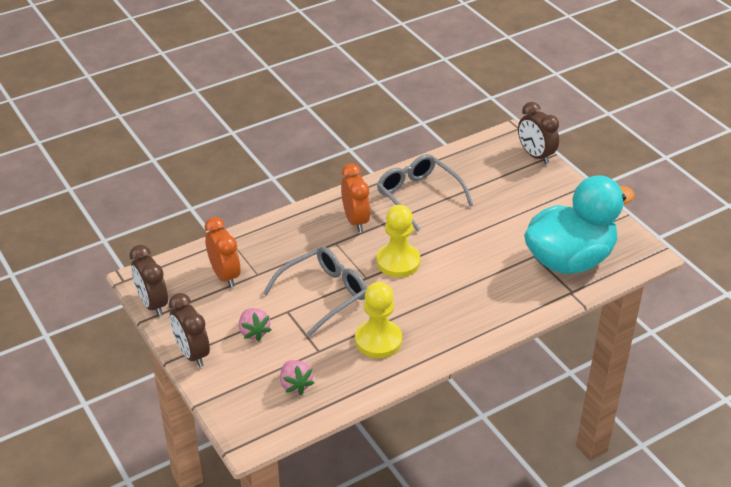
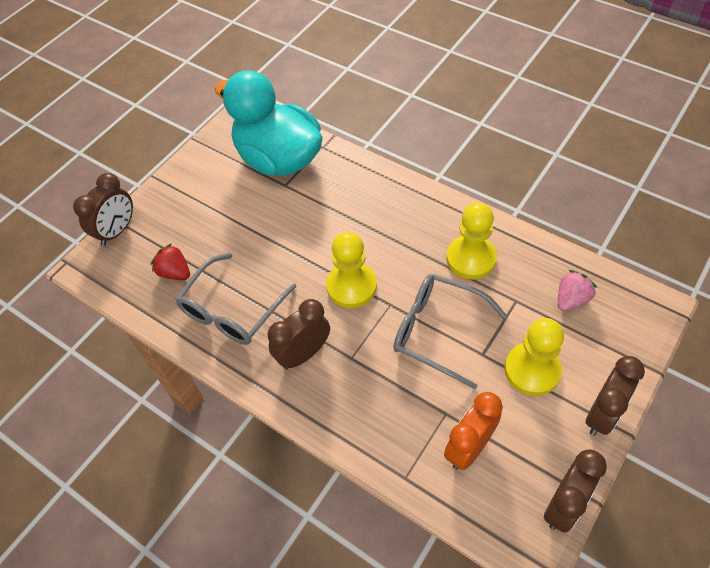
camera: 110 degrees left, 15 degrees up
(254, 332) = (532, 370): pink strawberry -> yellow pawn
(355, 221) = (303, 354): orange clock -> brown clock
(473, 176) = (175, 272): none -> red strawberry

